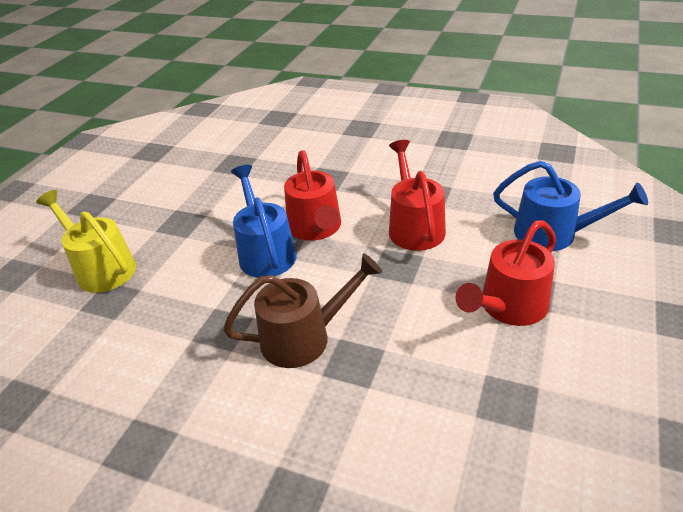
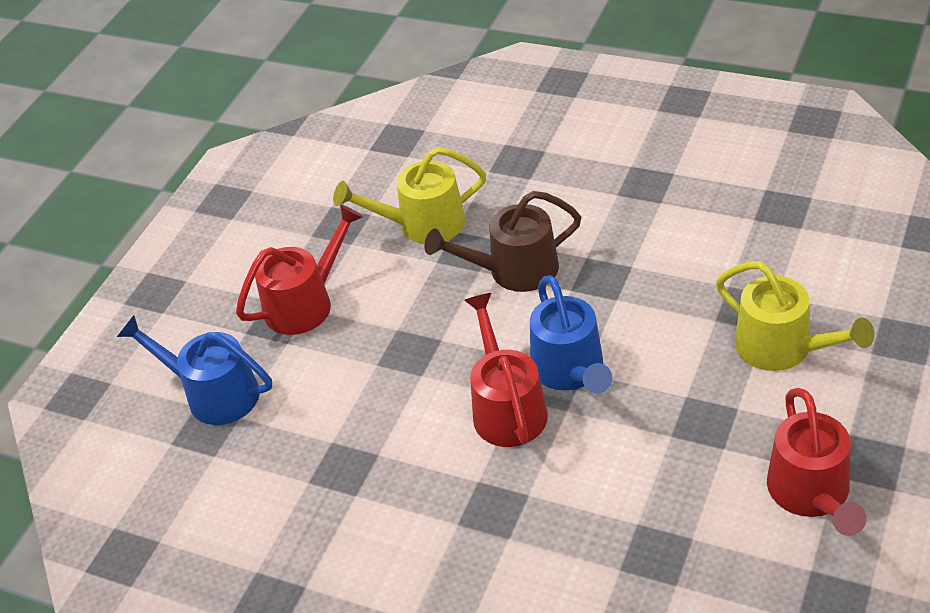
camera: 175 degrees left, 5 degrees up
(407, 397) = (422, 225): none -> yellow watering can
(414, 226) = (377, 409): red watering can -> red watering can (812, 494)

